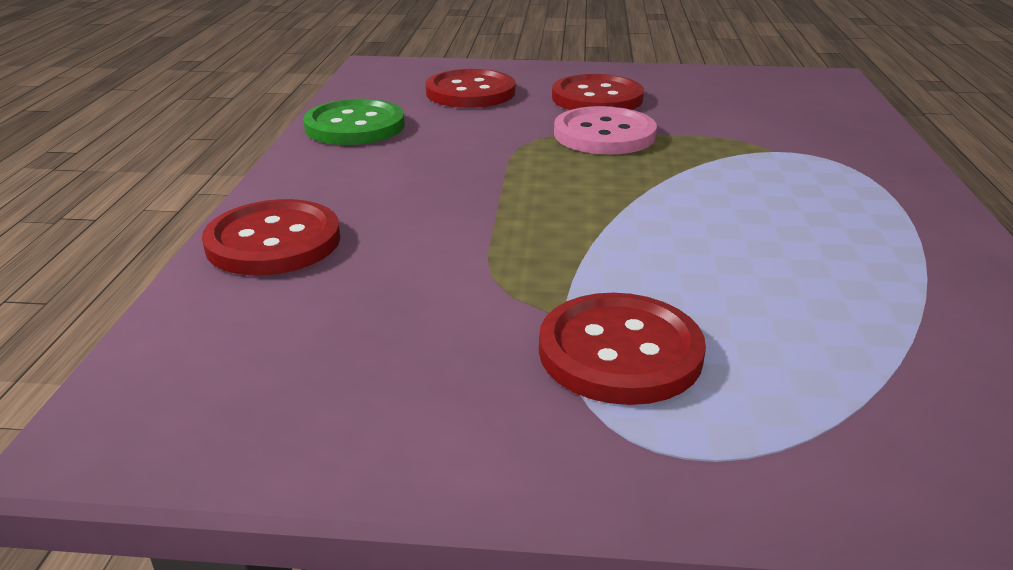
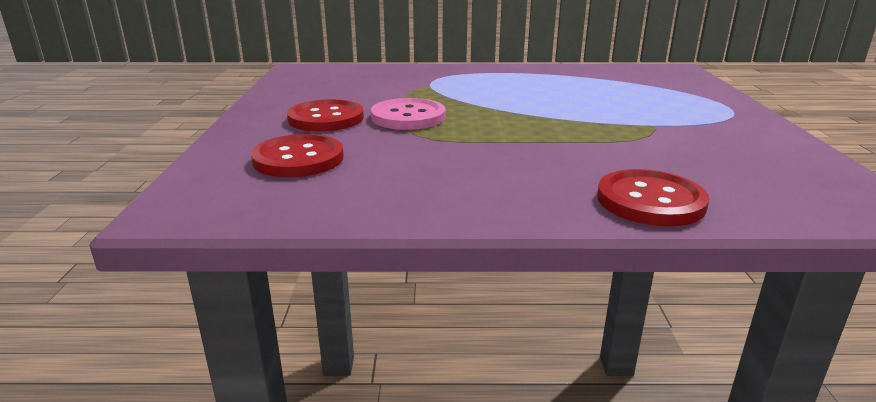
camera: 95 degrees left, 5 degrees down
(355, 126) = (395, 200): green button -> none
(620, 352) = (677, 116): red button -> none

